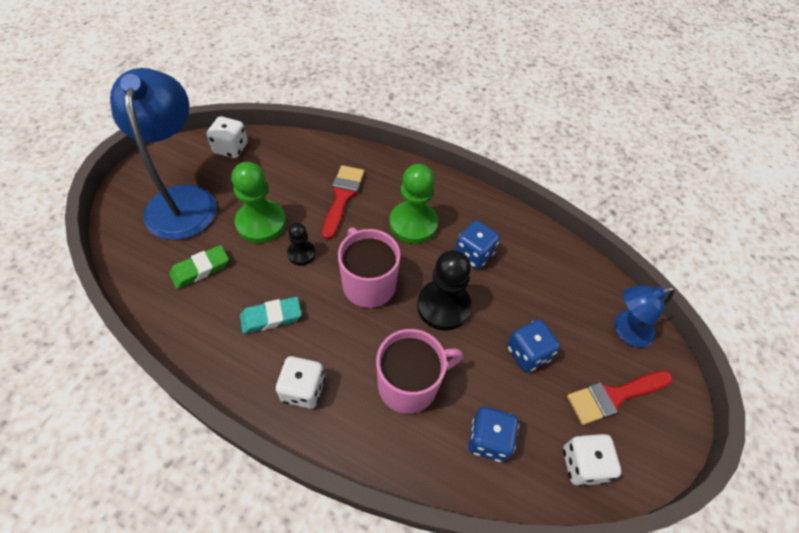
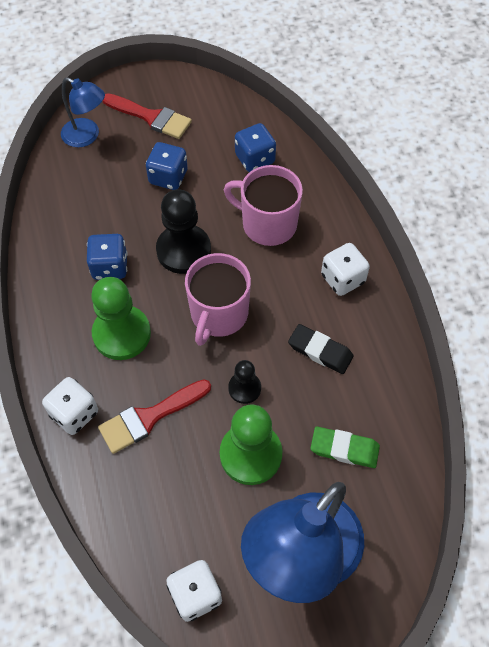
camera: 130 degrees left, 5 degrees up
(271, 317) = (320, 351): turquoise eraser -> black eraser
(583, 464) = (217, 108): white dice -> white dice (74, 413)

